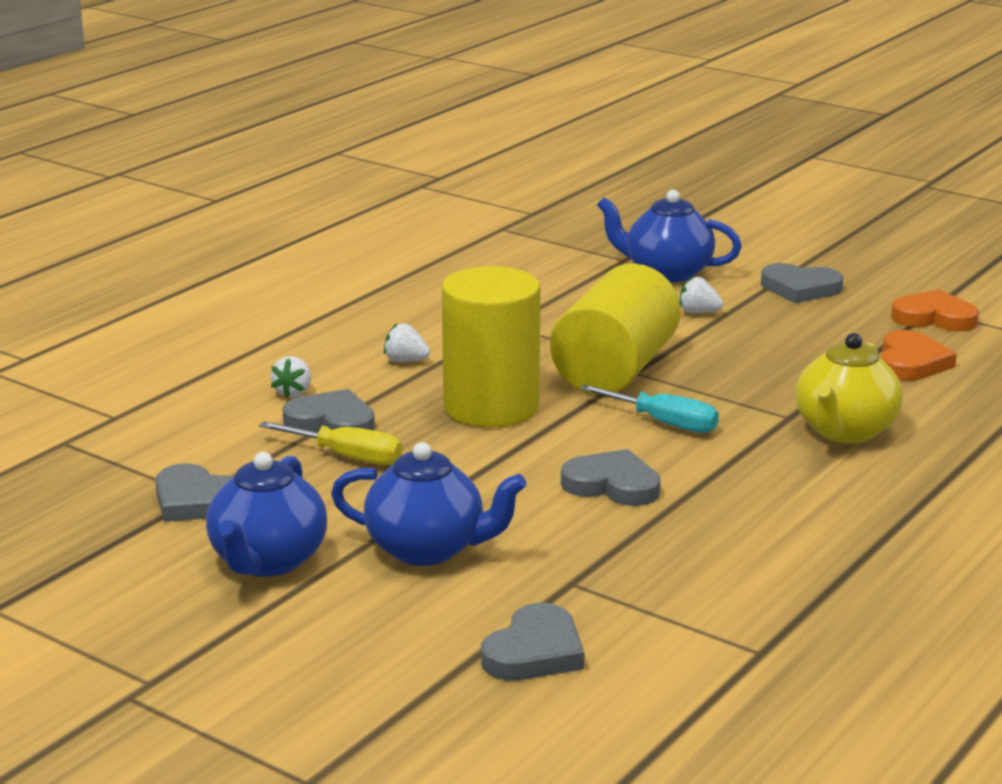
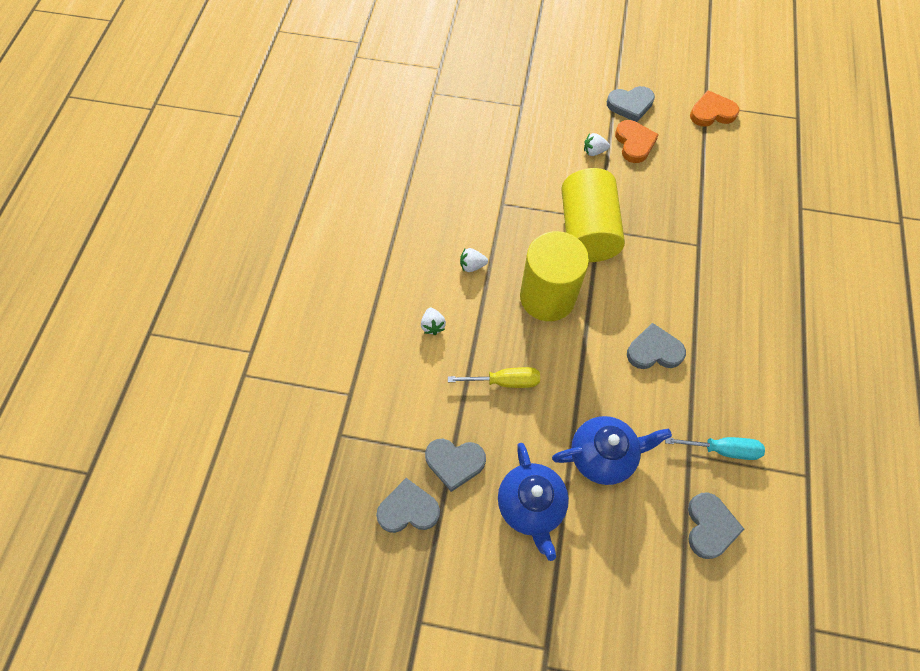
camera: 25 degrees left, 40 degrees up
(331, 422) = (473, 348): grey heart -> grey heart (408, 509)
(664, 423) = (643, 277): turquoise screwdriver -> turquoise screwdriver (722, 449)
(667, 273) = (553, 113): blue teapot -> none
(844, 431) = (732, 249): yellow teapot -> none
(911, 362) = (726, 165): orange heart -> orange heart (634, 143)

